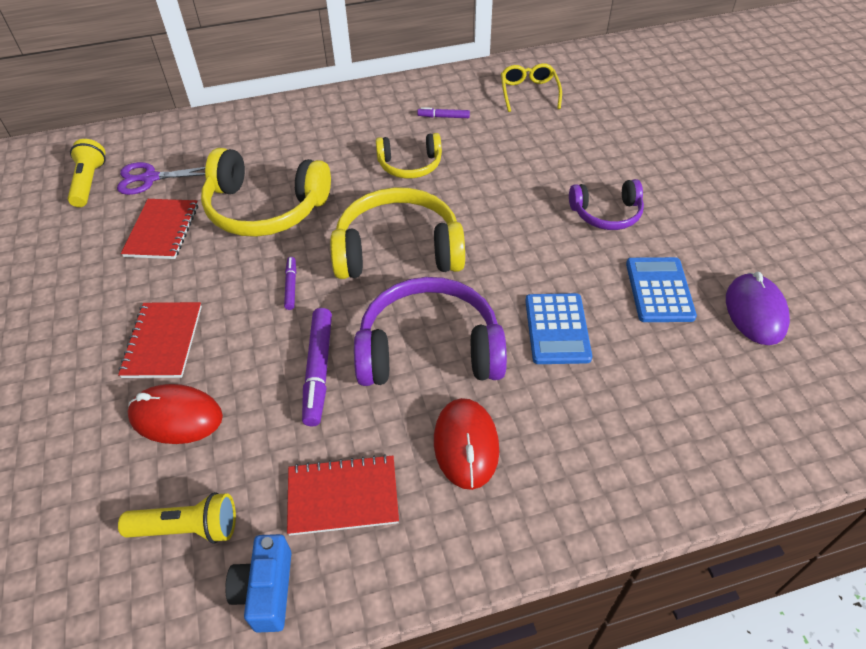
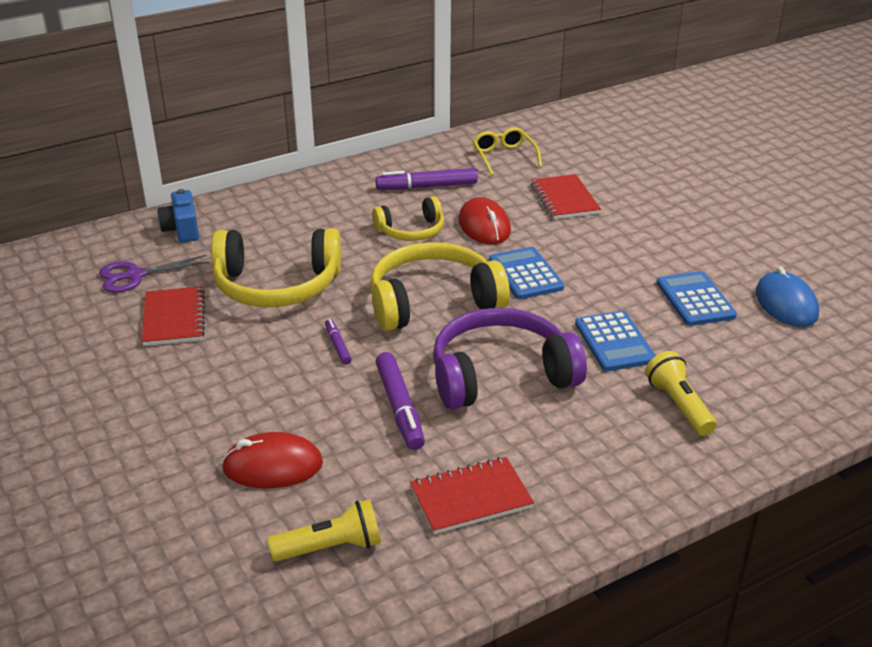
camera: 15 degrees left, 15 degrees down
(89, 182) = (67, 287): yellow flashlight -> yellow flashlight (678, 405)
(163, 341) = (225, 409): red notebook -> red notebook (564, 199)
(266, 590) = (432, 578): blue camera -> blue camera (182, 229)
(443, 117) = (427, 186): purple marker -> purple marker, size x1.85
(466, 445) = (568, 441): red mouse -> red mouse (484, 226)
(498, 231) = (525, 274): none -> blue calculator
(606, 213) = (622, 247): purple headphones -> none
(755, 312) = (786, 304): purple mouse -> blue mouse

